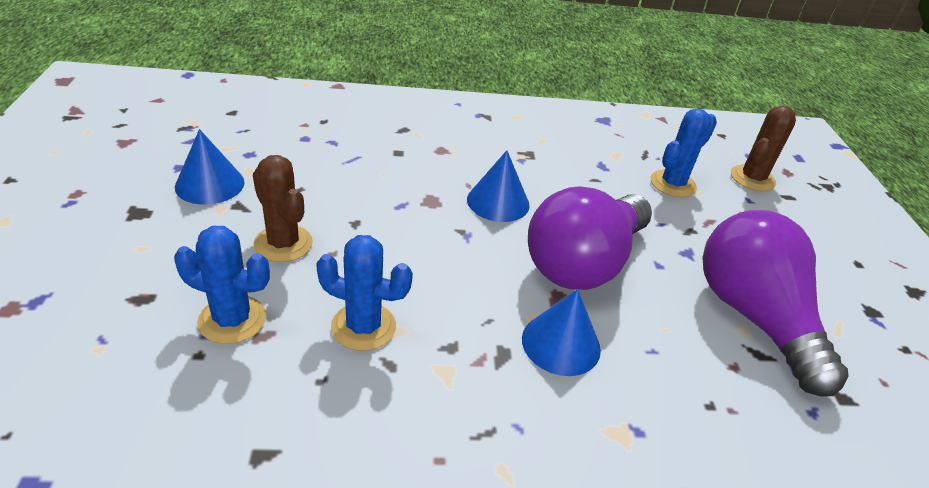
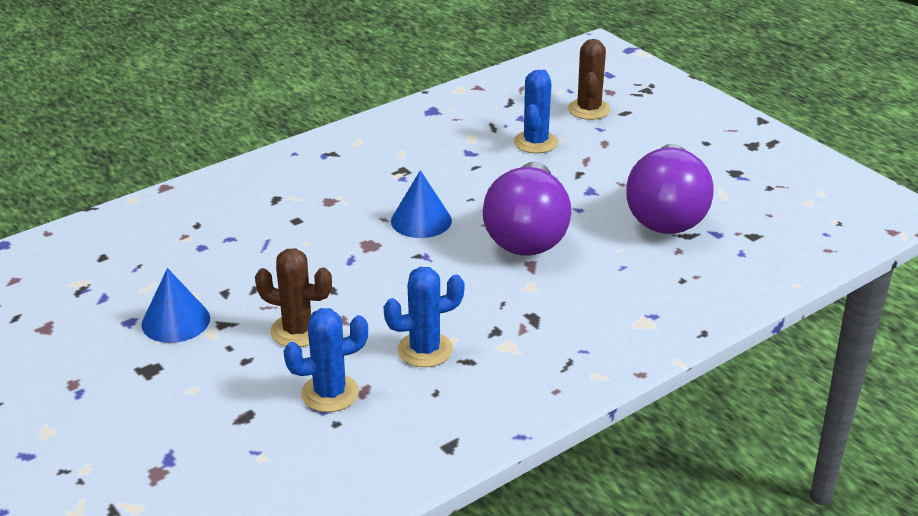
camera: 30 degrees left, 5 degrees down
(561, 343) = (563, 292): blue cone -> none
(753, 317) = (666, 213): purple light bulb -> purple light bulb turned 120 degrees counterclockwise

